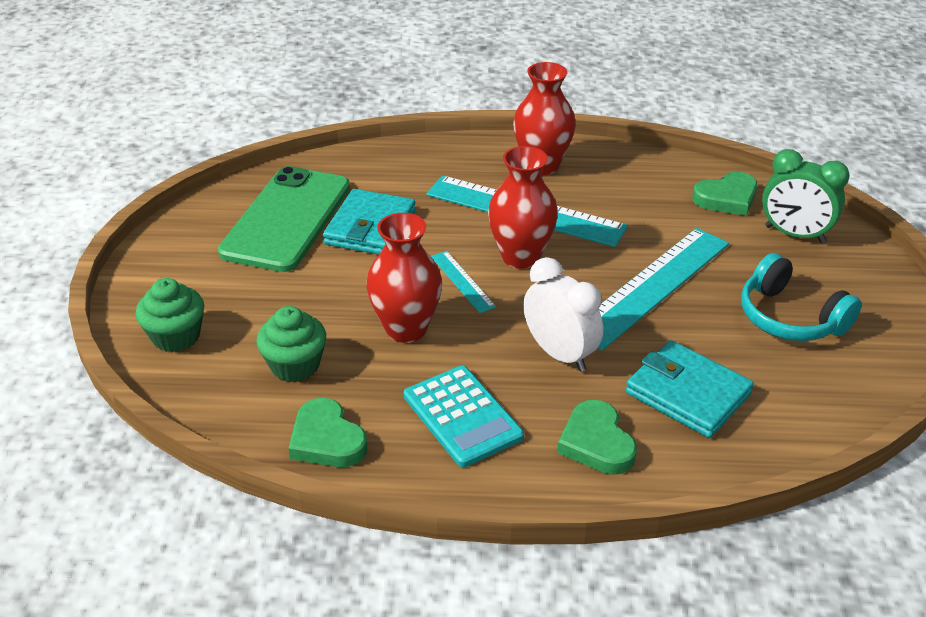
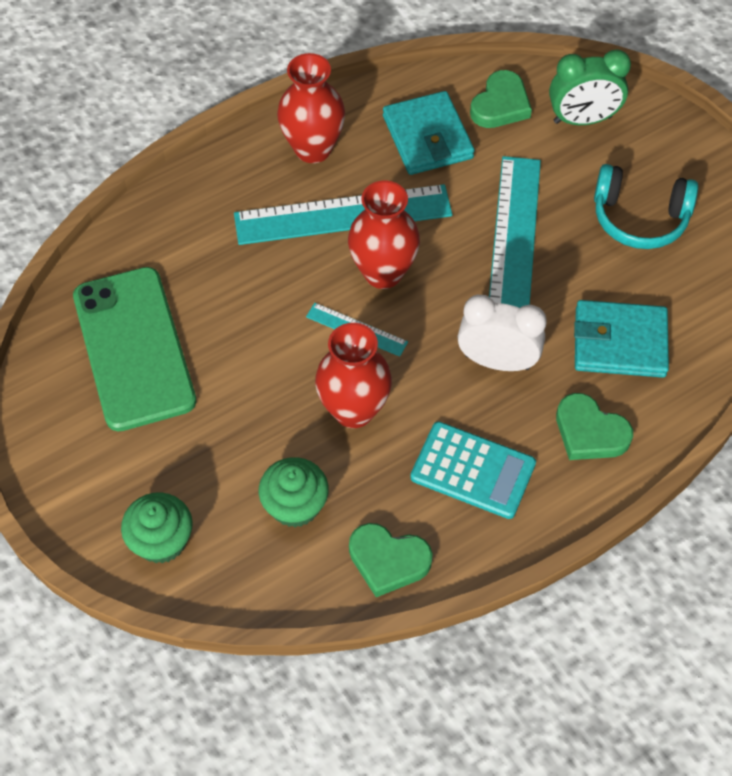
camera: 35 degrees left, 20 degrees up
(370, 227) = (222, 314): turquoise wallet -> turquoise wallet (428, 137)

